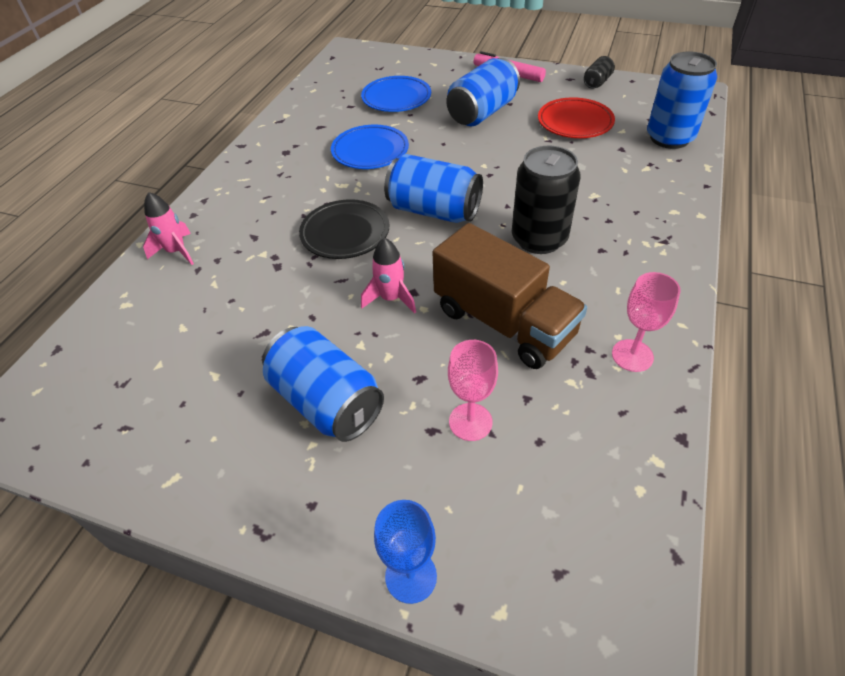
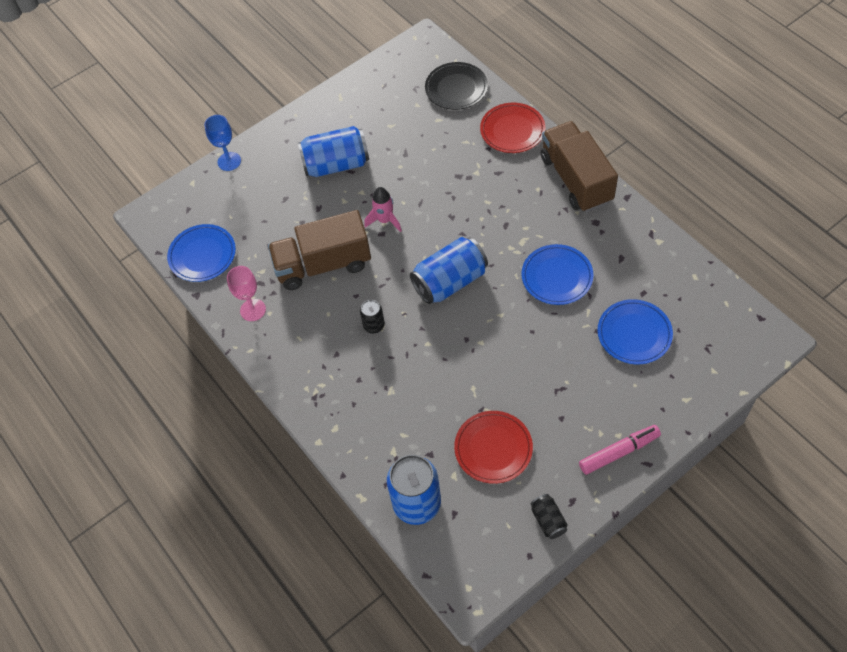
camera: 125 degrees right, 10 degrees up
(176, 251) = (512, 130): pink rocket -> red plate
(234, 181) = (576, 179): none -> brown truck
(345, 233) = (464, 221): black plate -> black plate (456, 88)
(470, 422) = (276, 216): pink goblet -> none
(482, 112) = (560, 386): blue can -> none
(539, 239) = (374, 325): black can -> black can, size x0.49
(617, 478) = (202, 255): none -> blue plate

